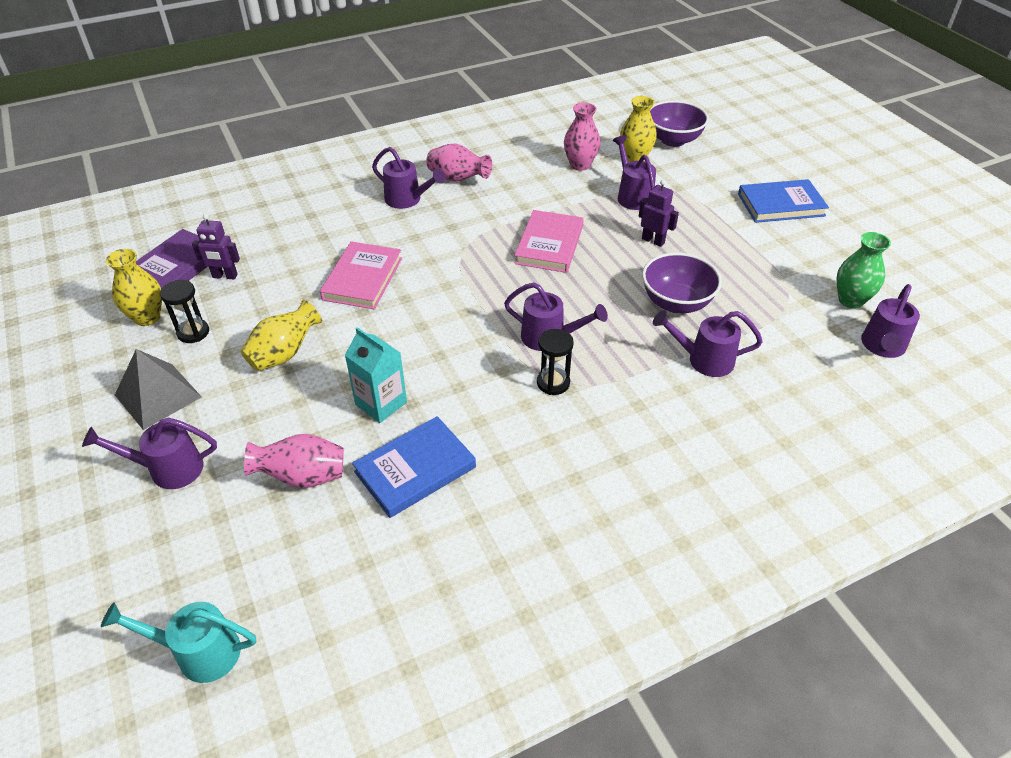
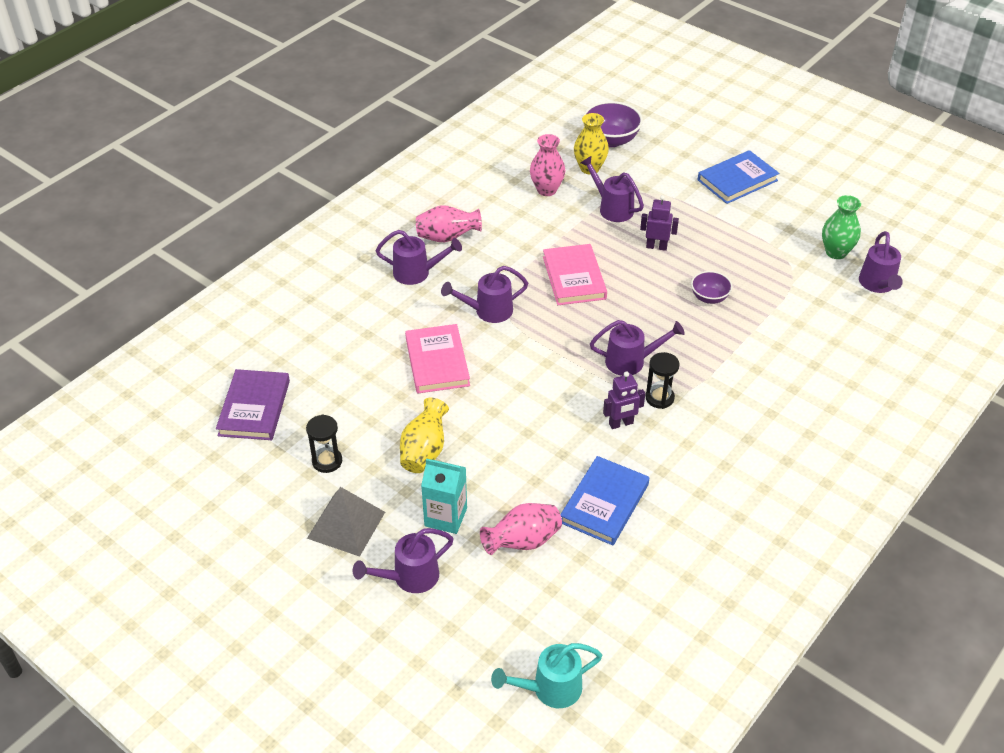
camera: 25 degrees left, 0 degrees up
(147, 317) = (272, 463): yellow vase -> none
(225, 276) = (309, 401): purple robot -> purple robot (621, 423)
(381, 403) = (538, 463): turquoise carton -> turquoise carton (445, 517)
(676, 303) = (709, 297): purple bowl -> purple bowl, size x0.60
(703, 360) = (758, 339): purple watering can -> purple watering can (488, 311)

